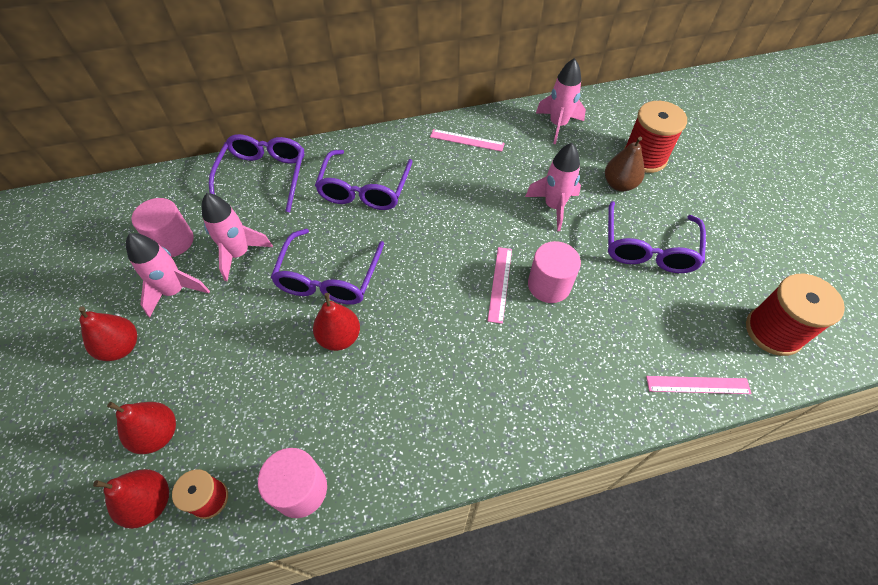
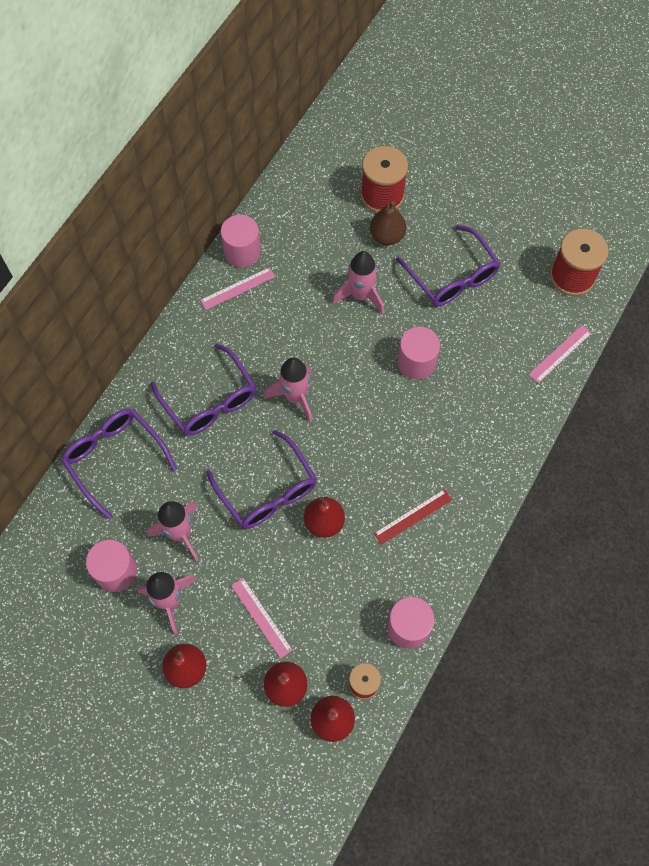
camera: 45 degrees left, 10 degrees up
(412, 399) = (413, 516): none -> red ruler
(496, 122) = (242, 252): none -> pink cylinder
(500, 284) = (385, 389): pink ruler -> pink ruler (261, 617)
(558, 125) = (292, 215): pink rocket -> pink rocket (295, 397)

